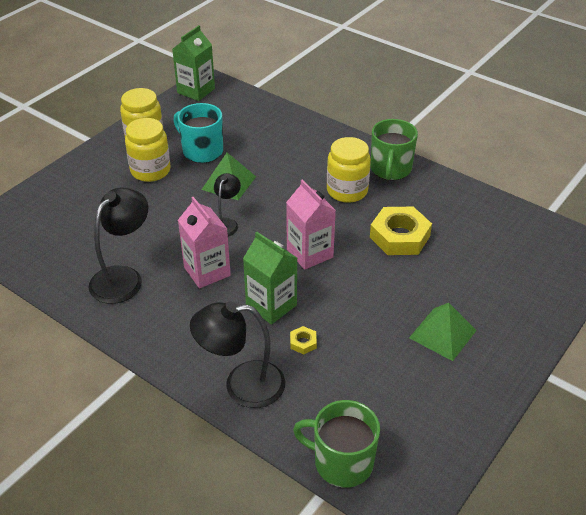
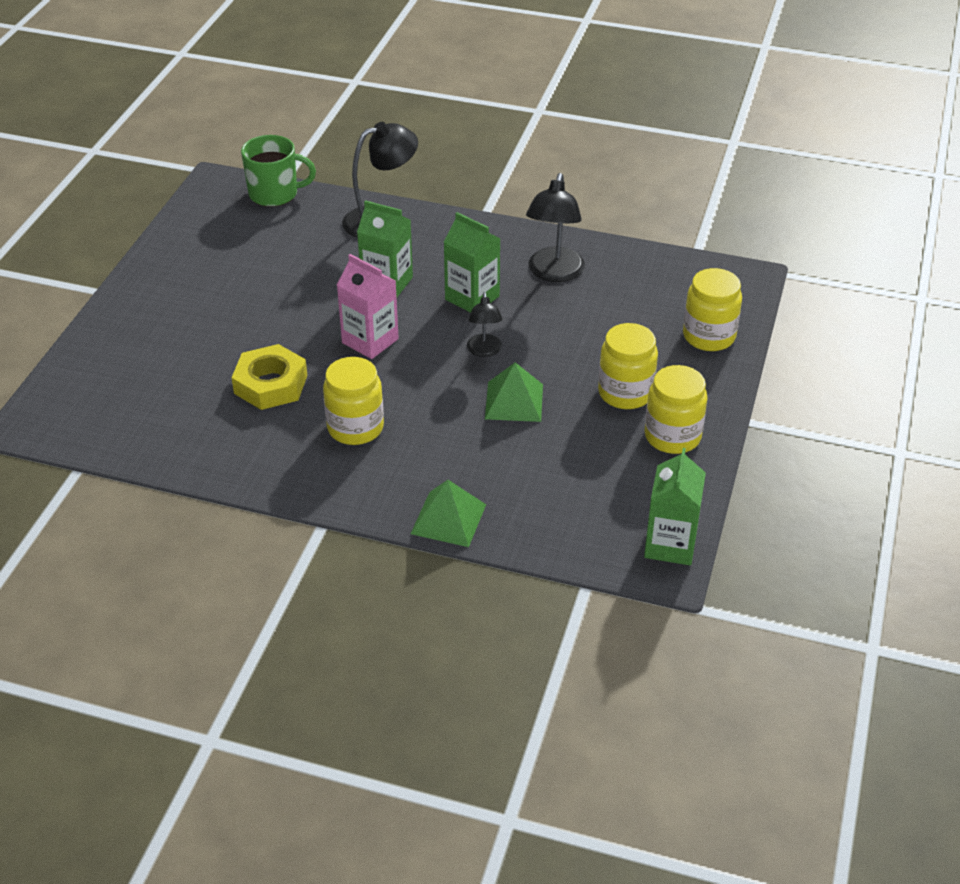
camera: 160 degrees right, 0 degrees up
(57, 194) = (709, 336): none -> yellow jar
(202, 151) = (581, 438): turquoise mug -> none
(207, 271) = (472, 298): pink carton -> green carton
(303, 342) = (340, 261): yellow nut -> none
(390, 169) = (306, 475): green mug -> none
(442, 334) = (204, 297): green pyramid -> green pyramid (448, 519)

